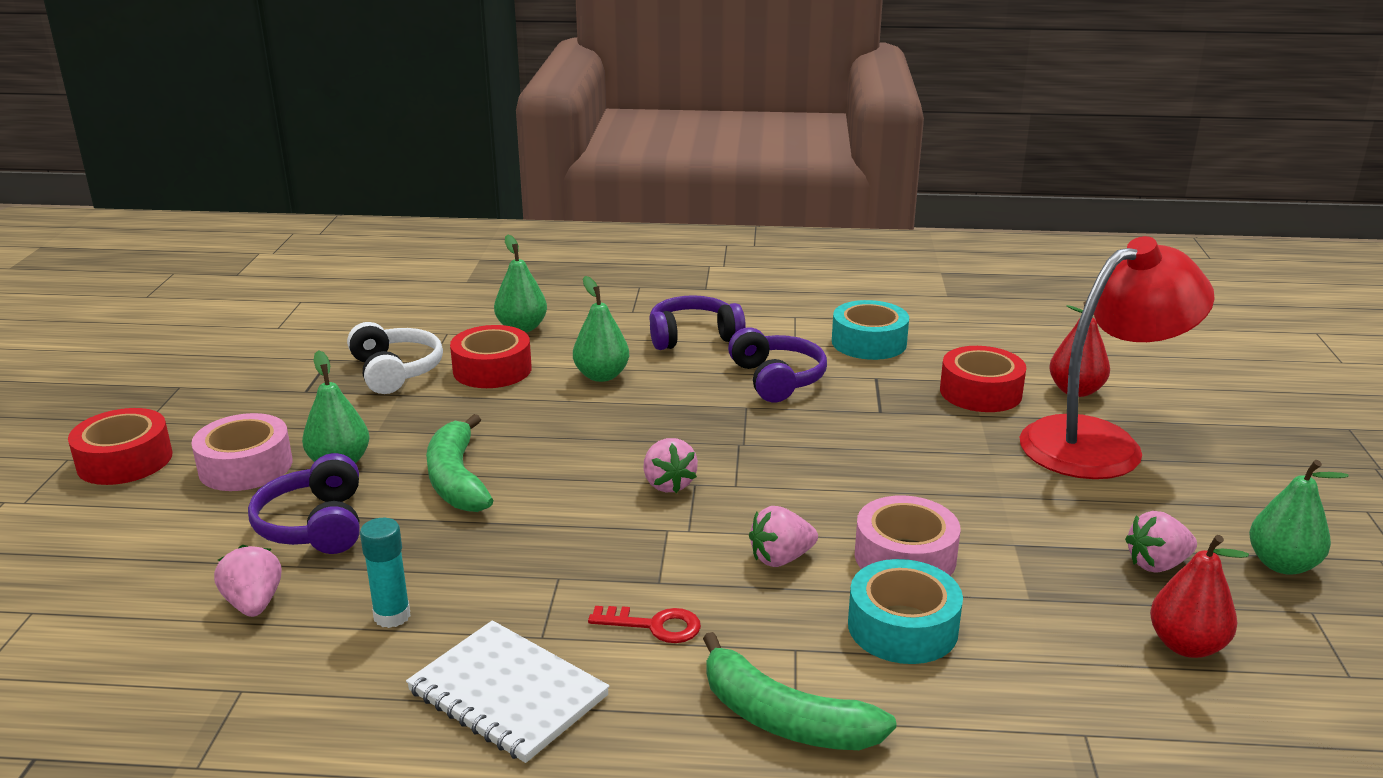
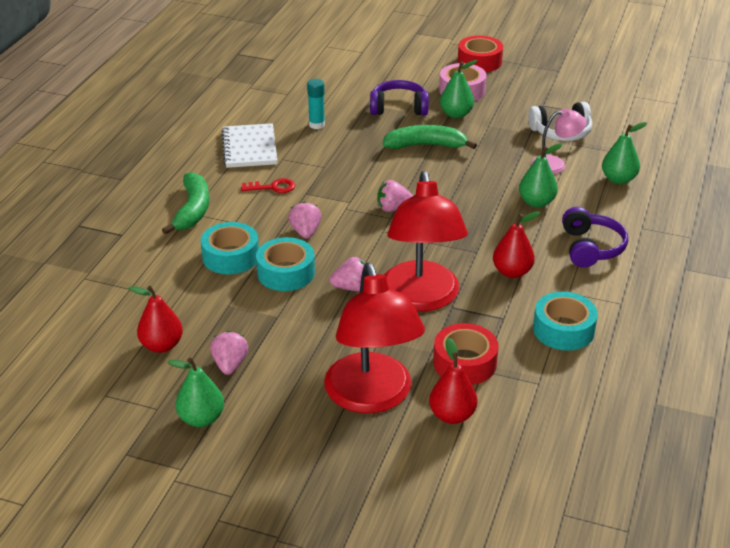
camera: 105 degrees right, 10 degrees up
(254, 604) = (343, 95): pink strawberry -> pink strawberry (352, 287)
(492, 370) = (555, 164): red tape -> pink lamp
(508, 694) = (249, 148): white notebook -> white notebook turned 60 degrees counterclockwise
(654, 626) = (273, 187): red key -> red key turned 120 degrees counterclockwise
(777, 379) = (512, 272): purple headphones -> red pear
(784, 719) = (192, 210): green banana -> green banana turned 135 degrees clockwise
(880, 434) = (421, 298): none -> red lamp
(905, 557) = (286, 273): pink tape -> turquoise tape

